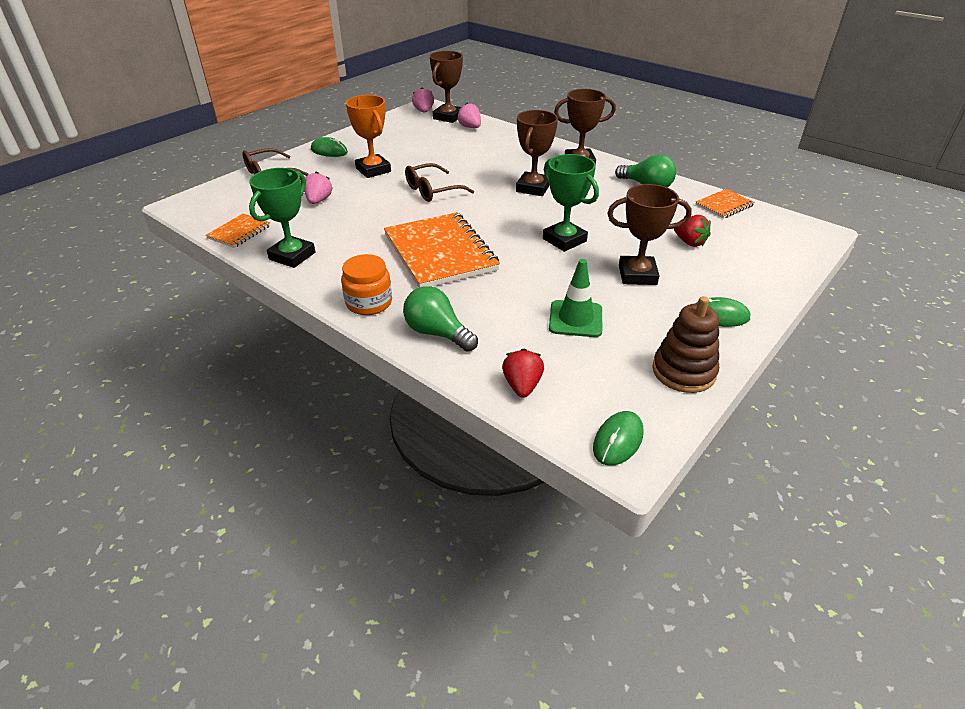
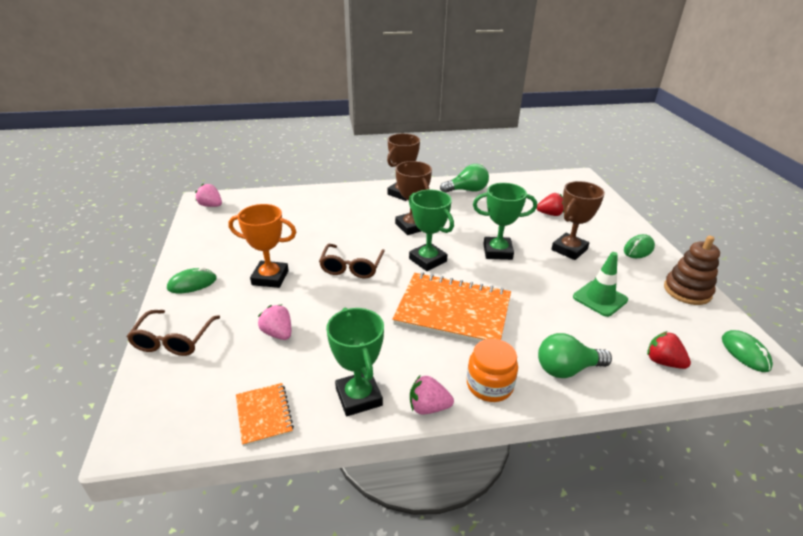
camera: 50 degrees left, 5 degrees down
(448, 117) = (242, 201): brown trophy -> none
(470, 127) = (277, 202): pink strawberry -> pink strawberry (428, 407)
(494, 215) = (427, 260): none -> green trophy
(724, 205) = (521, 182): orange notebook -> none

